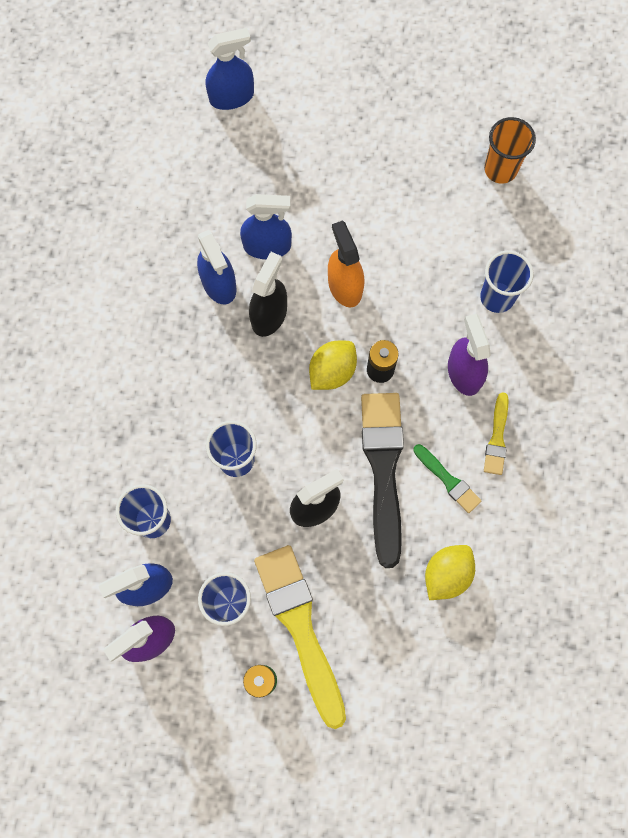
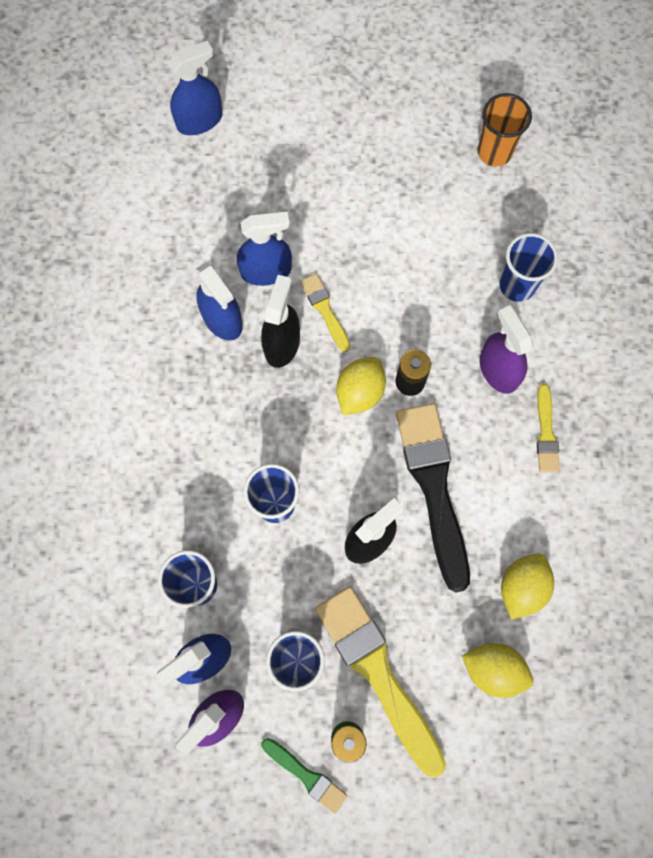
camera: 10 degrees left, 0 degrees up
(314, 291) = (325, 310): none -> yellow brush
(345, 286) = (356, 300): orange spray bottle -> none
(406, 643) = (493, 669): none -> yellow lemon
(448, 480) = (503, 486): green brush -> green brush (306, 775)

